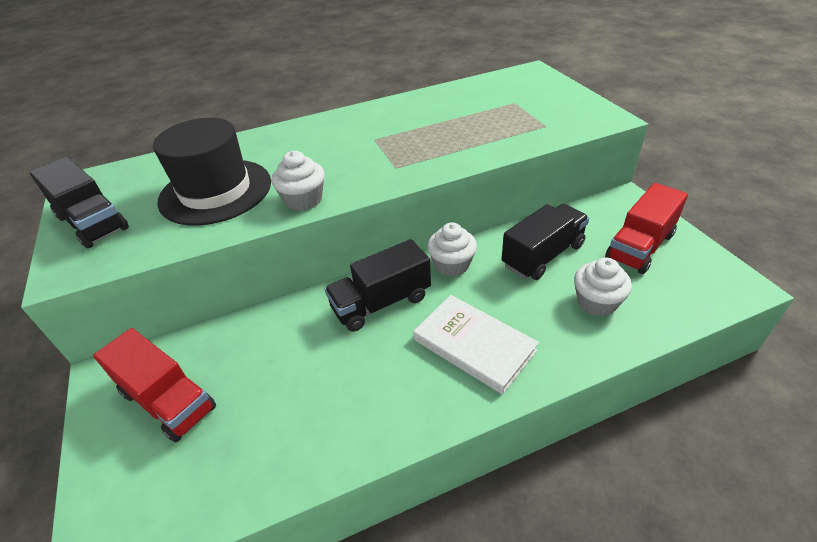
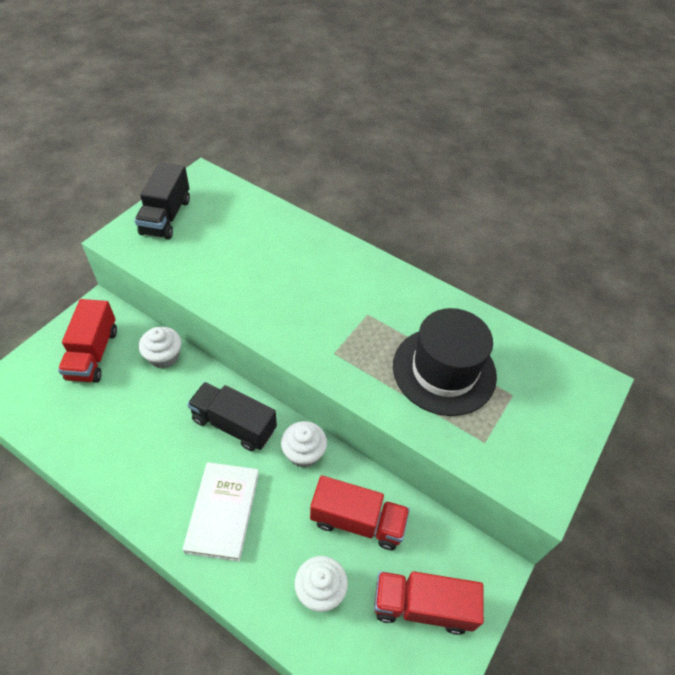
camera: 50 degrees right, 10 degrees up
(215, 191) = (235, 257): black hat -> black hat (444, 370)
(304, 200) = (254, 316): white cupcake -> white cupcake (164, 356)
(543, 255) = (357, 521): black truck -> red truck

